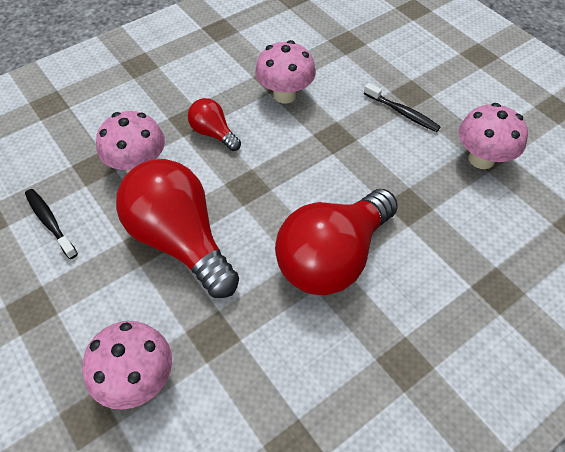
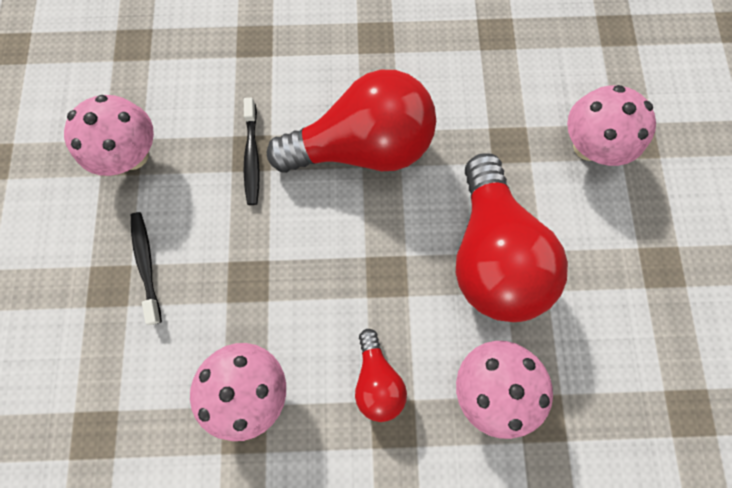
camera: 145 degrees left, 20 degrees up
(50, 222) = (617, 364): black toothbrush -> black toothbrush (252, 157)

